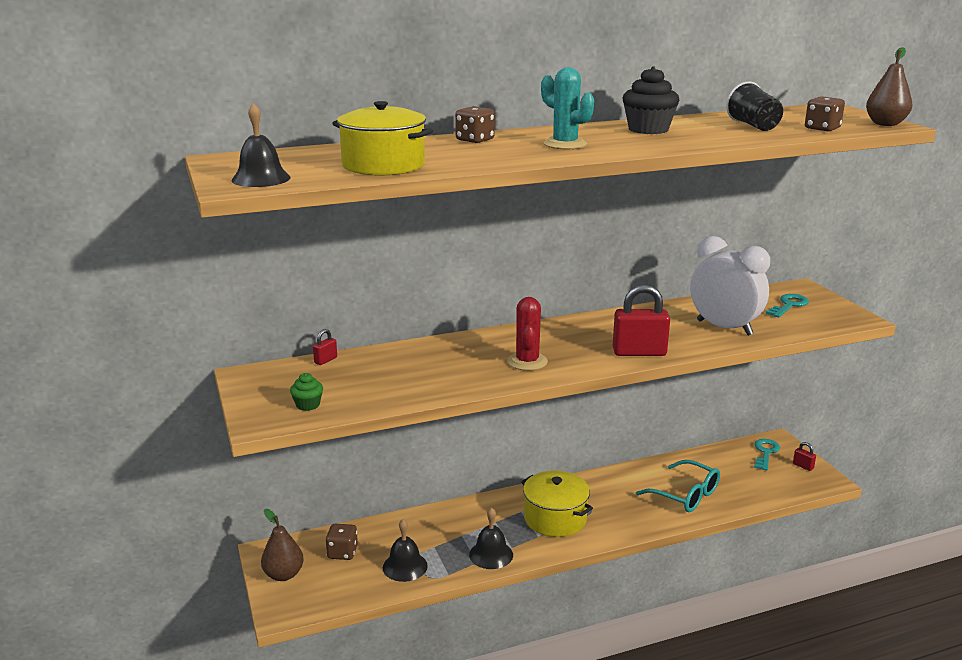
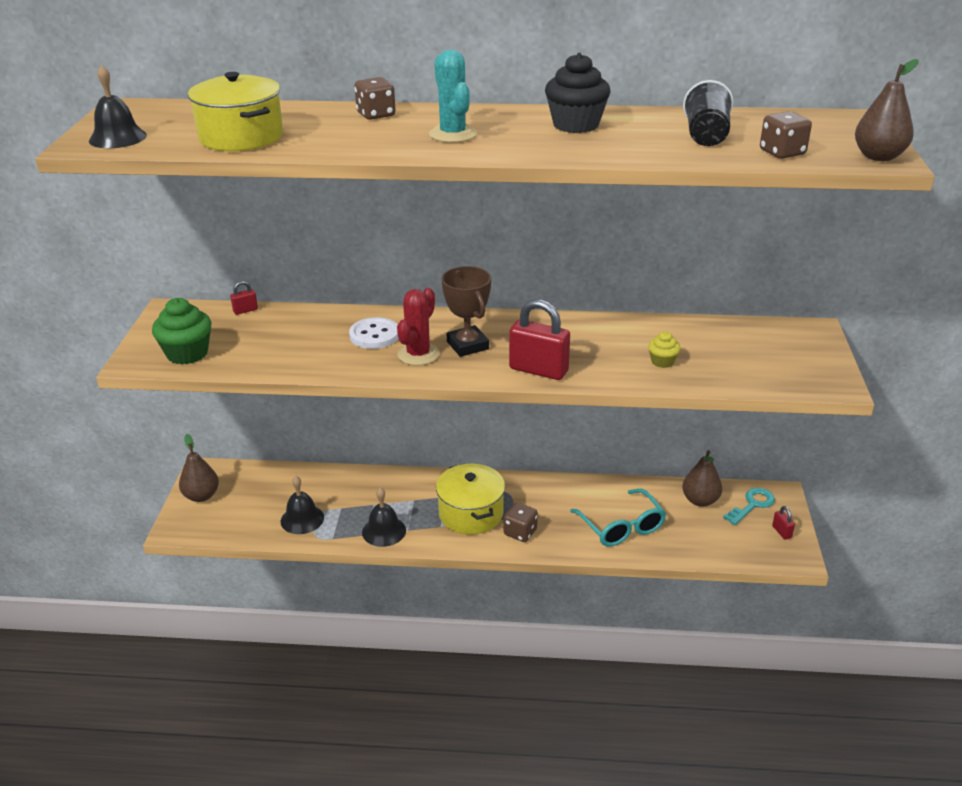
camera: 25 degrees right, 10 degrees up
(308, 405) = (187, 353): green cupcake -> green cupcake, size x1.84
(342, 552) = (262, 490): brown dice -> brown dice (520, 532)
(471, 355) = (374, 335): none -> white button
(561, 347) = (467, 345): none -> brown trophy
(724, 328) = (662, 361): white clock -> yellow cupcake
(726, 459) = (700, 500): none -> brown pear
(789, 305) = (770, 349): turquoise key -> none

